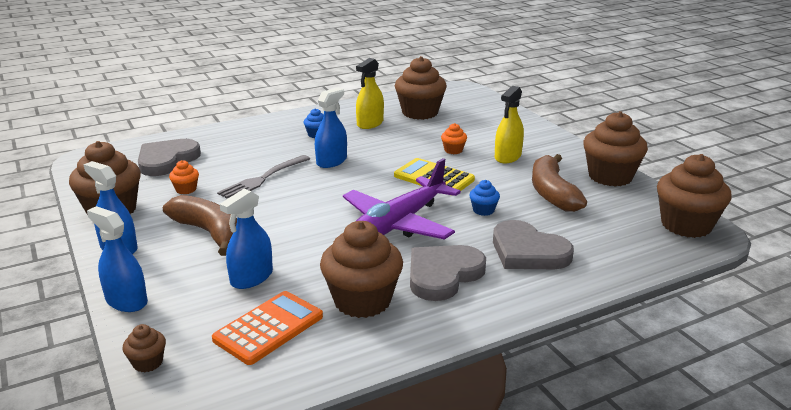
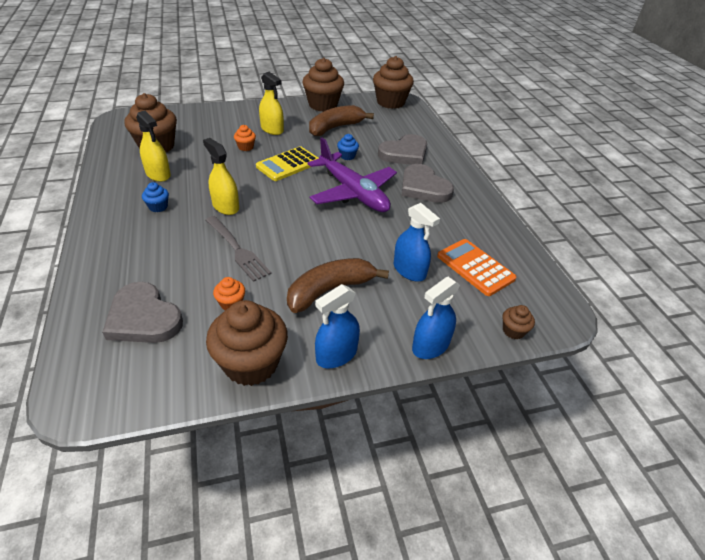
camera: 80 degrees left, 15 degrees up
(331, 161) = (225, 206): blue spray bottle -> yellow spray bottle
(362, 301) = (448, 223): brown cupcake -> none
(552, 193) = (335, 128): brown banana -> brown banana turned 135 degrees clockwise

